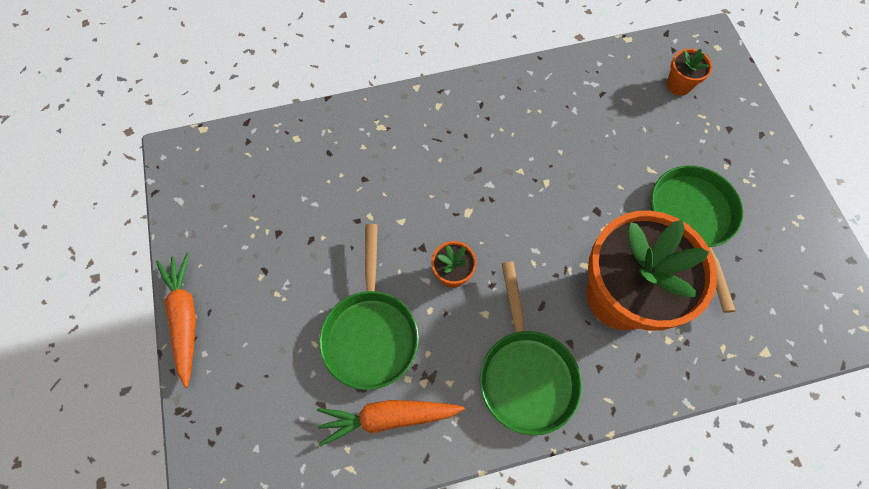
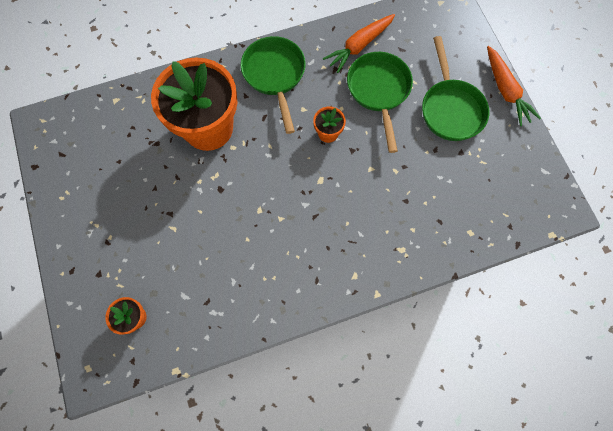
camera: 175 degrees right, 5 degrees up
(388, 417) = (359, 46): orange carrot -> orange carrot turned 150 degrees clockwise
(692, 219) = (147, 188): green pan -> green pan (450, 109)

